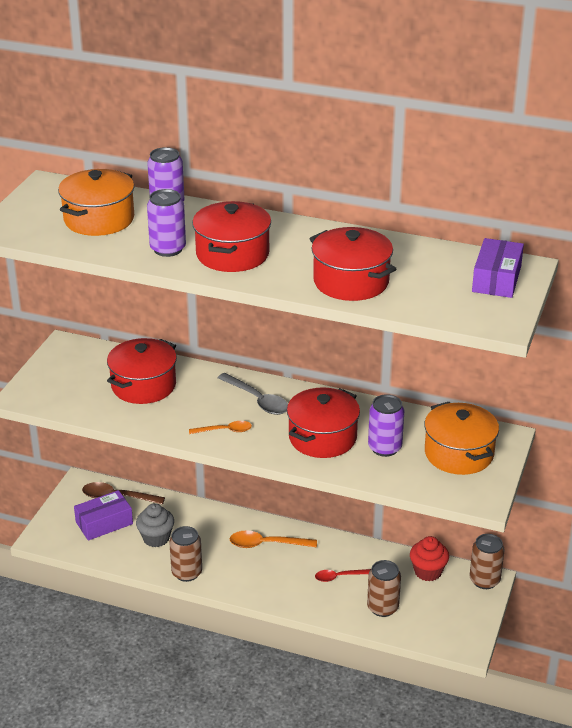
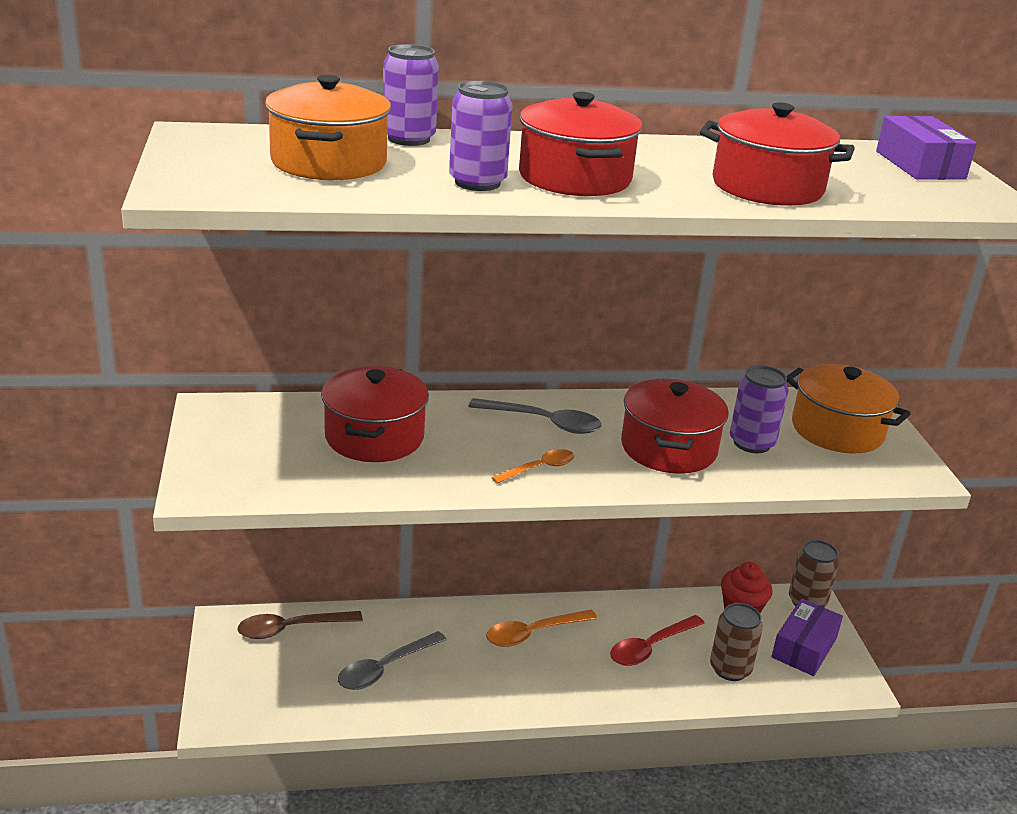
camera: 30 degrees left, 5 degrees down
(104, 523) = (297, 669): purple box -> purple box (804, 648)
(156, 538) = (385, 668): grey cupcake -> grey spoon
(187, 573) = (460, 702): brown can -> none
(339, 577) = (650, 647): red spoon -> red spoon, size x1.55

